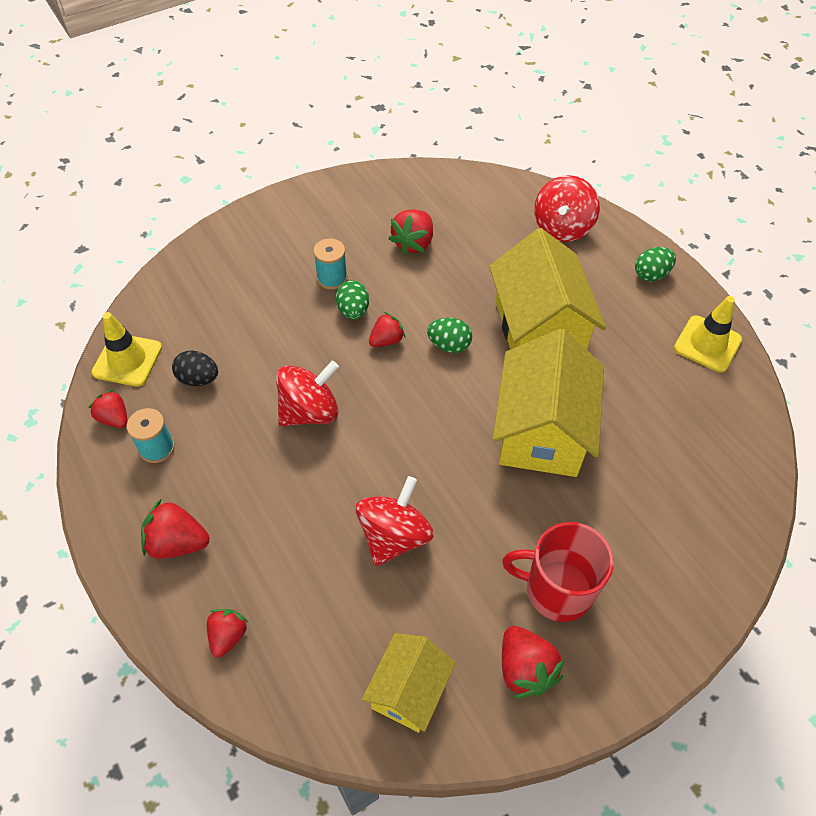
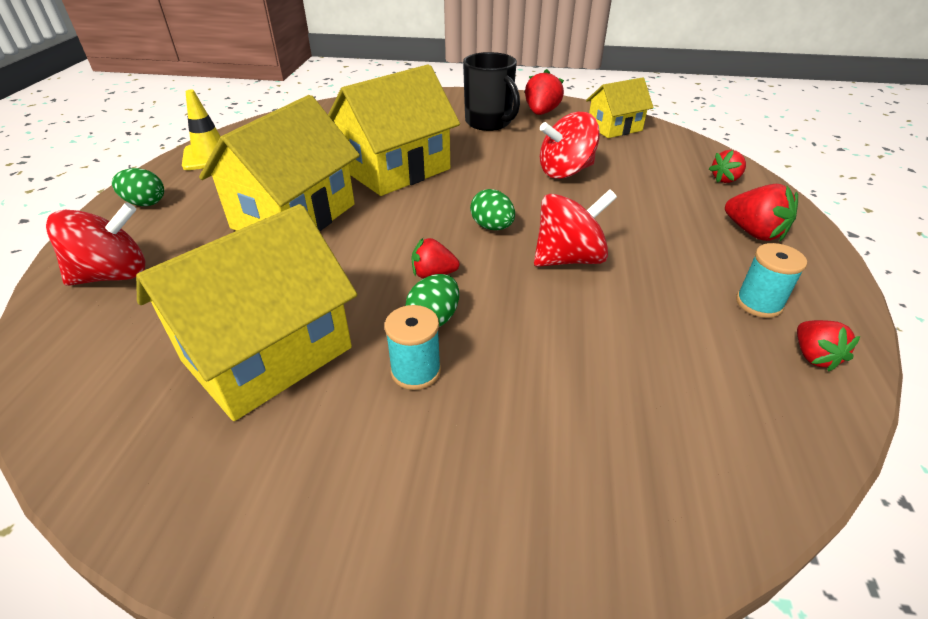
camera: 140 degrees left, 15 degrees down
(127, 360) = (784, 422): yellow traffic cone -> none
(198, 379) = (681, 345): black egg -> none
(309, 411) = (568, 259): red spinning top -> red spinning top turned 150 degrees clockwise
(413, 243) = (267, 354): red strawberry -> yellow house
(449, 345) = (383, 242): green egg -> green egg (492, 227)
(556, 590) = (489, 123): red mug -> black mug

